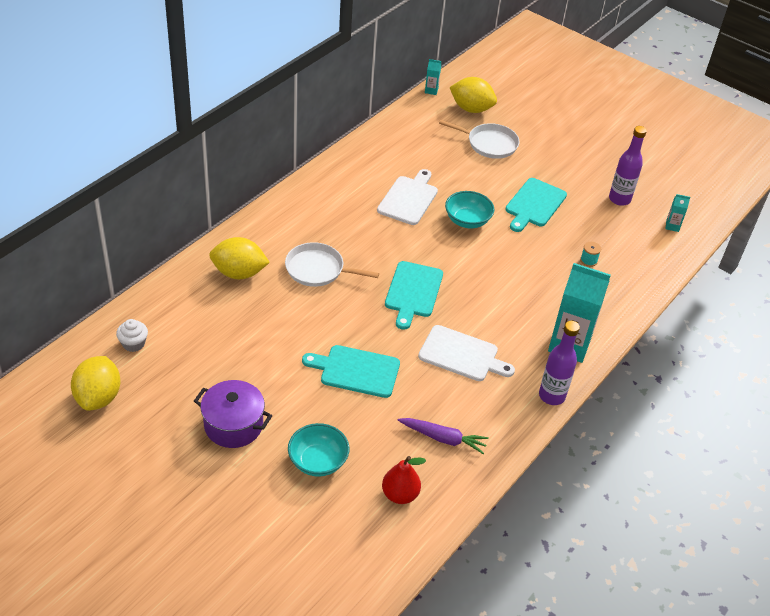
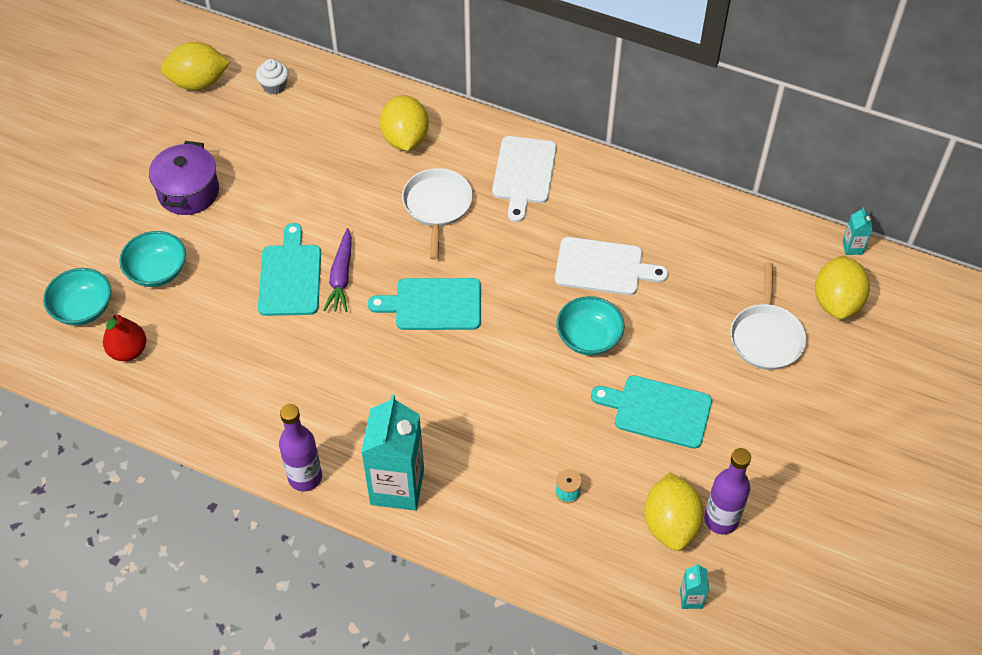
camera: 80 degrees right, 10 degrees up
(342, 524) = (83, 309): none -> turquoise bowl
(443, 438) = (213, 376): purple carrot -> purple carrot (341, 276)
(462, 355) = (344, 373): white cutting board -> white cutting board (523, 174)
(619, 221) = (670, 524): none -> yellow lemon

